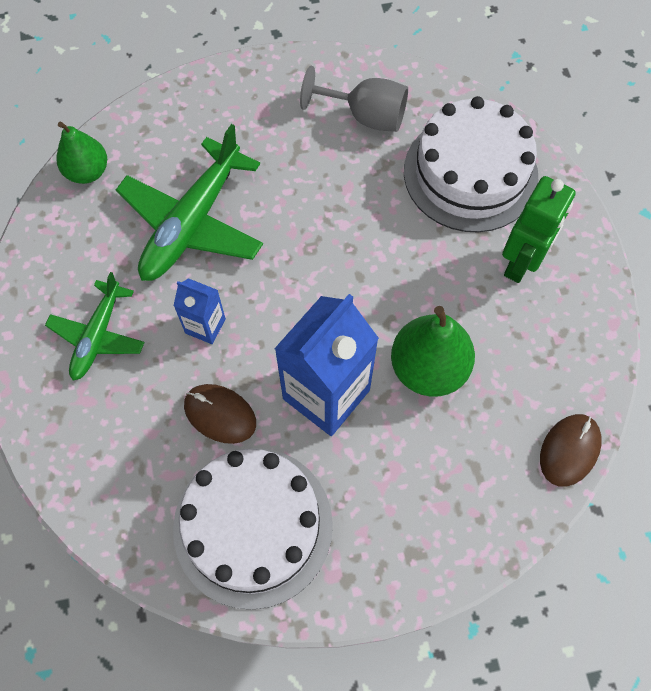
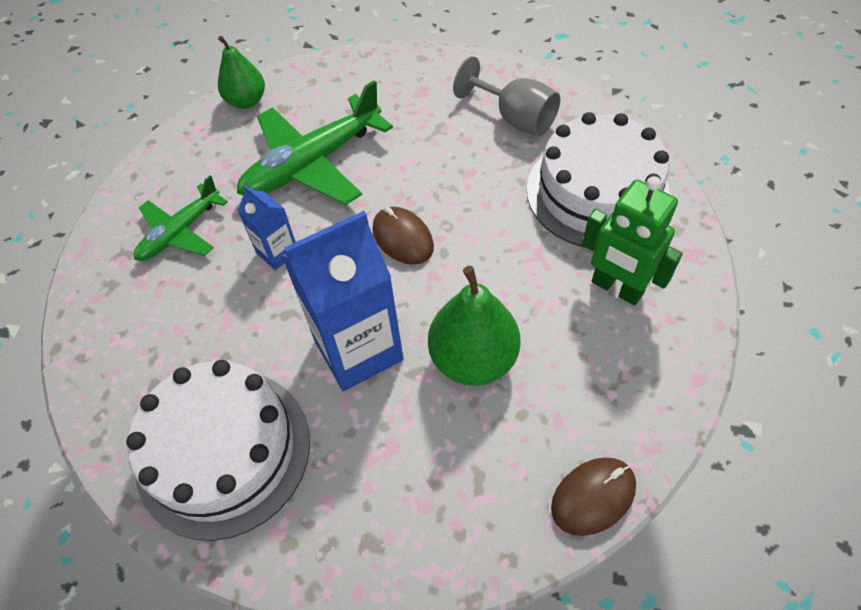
camera: 25 degrees right, 10 degrees down
(220, 414) = (249, 334): brown mouse -> brown mouse (403, 238)
(521, 263) = (616, 288): green robot -> green robot turned 75 degrees clockwise

